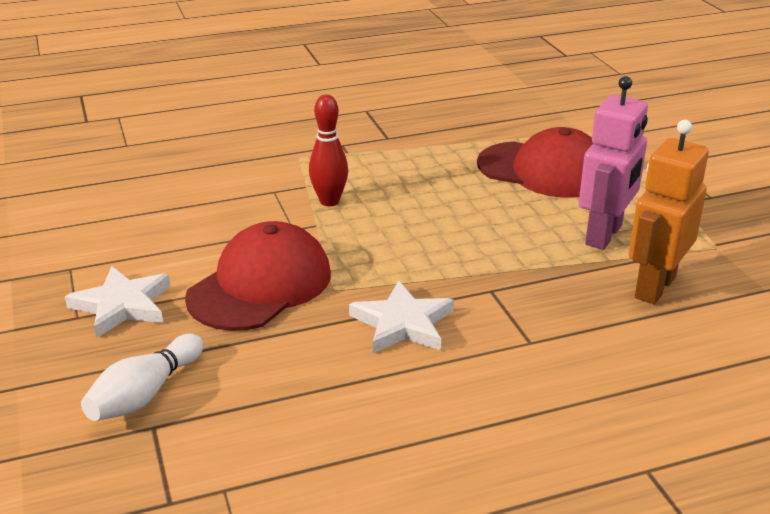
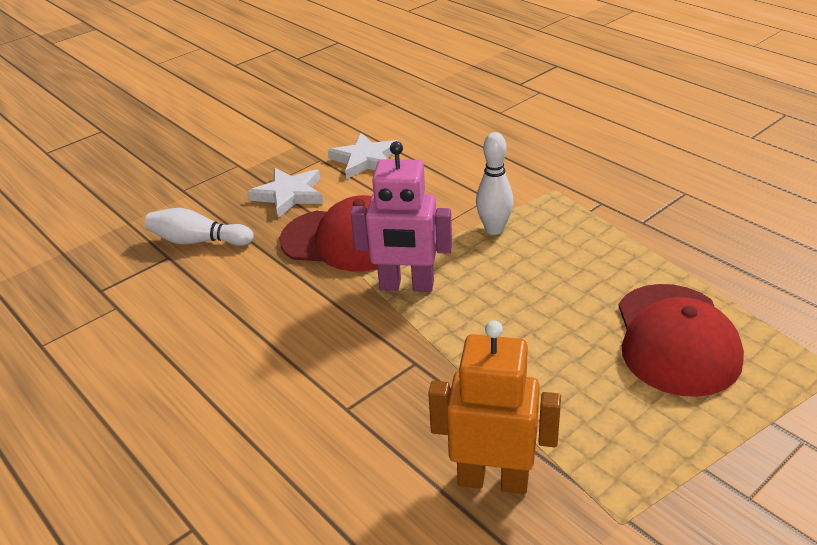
camera: 70 degrees right, 5 degrees up
(329, 201) = (494, 229): red bowling pin -> white bowling pin
(402, 323) = (334, 326): white star -> white star (365, 160)
(604, 235) = (572, 418): pink robot -> pink robot (406, 286)

